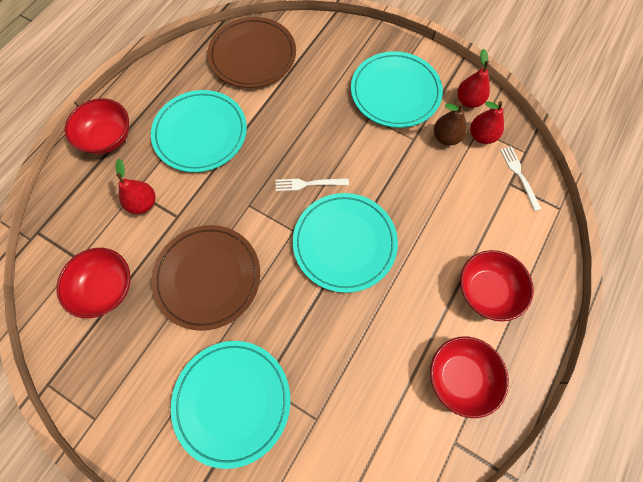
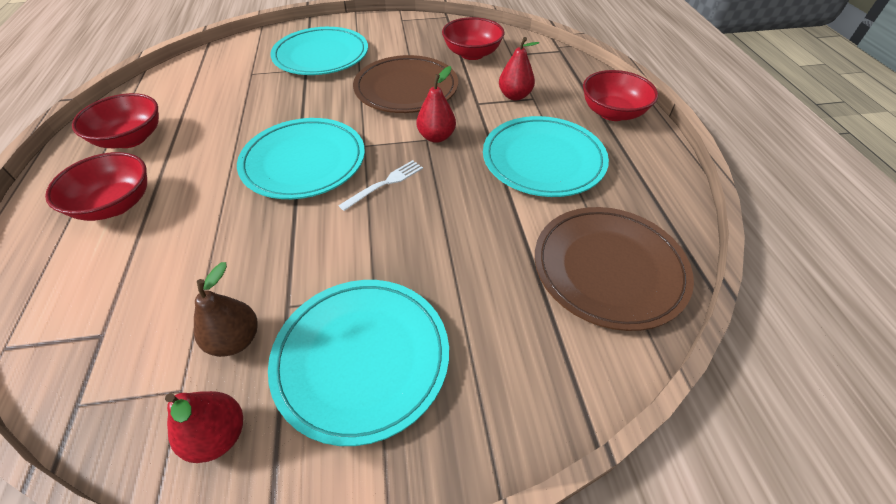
camera: 140 degrees right, 20 degrees down
(481, 136) = (171, 381): red pear -> red pear (436, 137)
(519, 175) = (84, 357): white fork -> none

